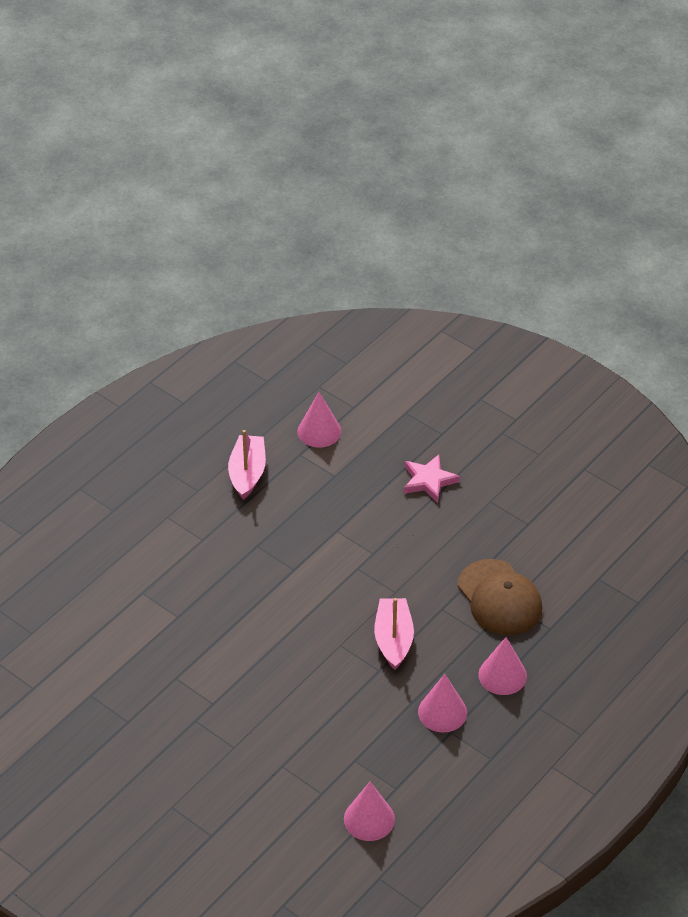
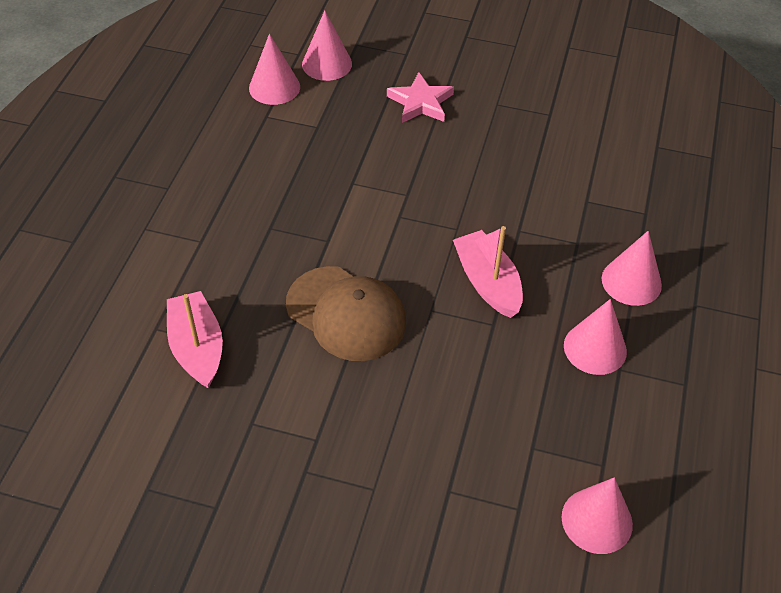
camera: 25 degrees left, 5 degrees up
(247, 473) = (217, 152): pink boat -> pink boat (197, 348)
(372, 423) = (327, 64): none -> pink cone
(499, 598) = (572, 198): brown cap -> brown cap (346, 314)

